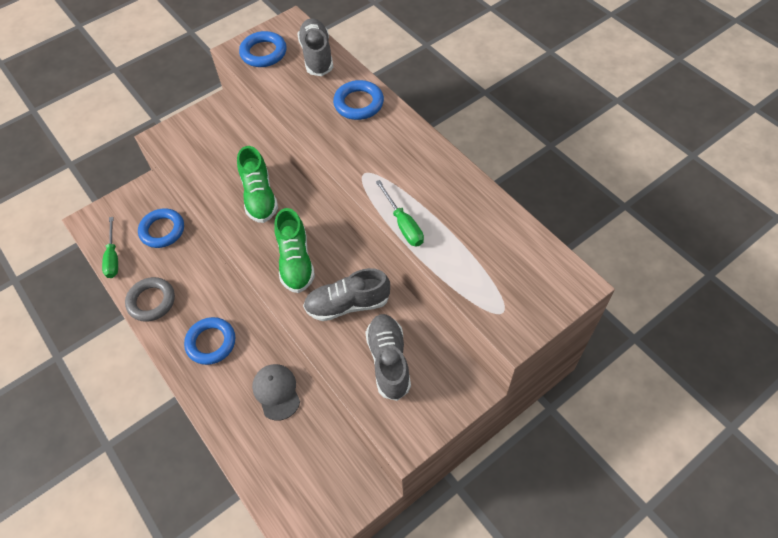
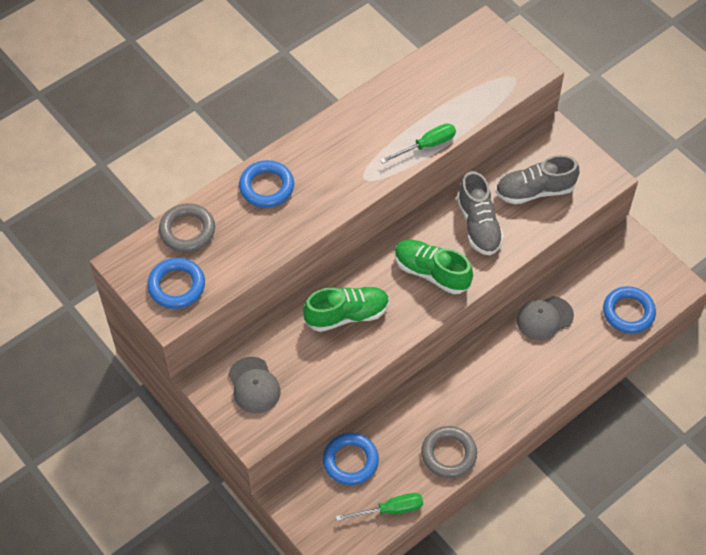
camera: 95 degrees left, 0 degrees up
(204, 137) = (254, 385): none -> grey cap
(211, 343) = (495, 385): blue ring -> blue ring (628, 312)
(296, 261) = (431, 273): green shoe -> green shoe turned 135 degrees counterclockwise
(317, 56) = (187, 231): grey shoe -> grey ring

